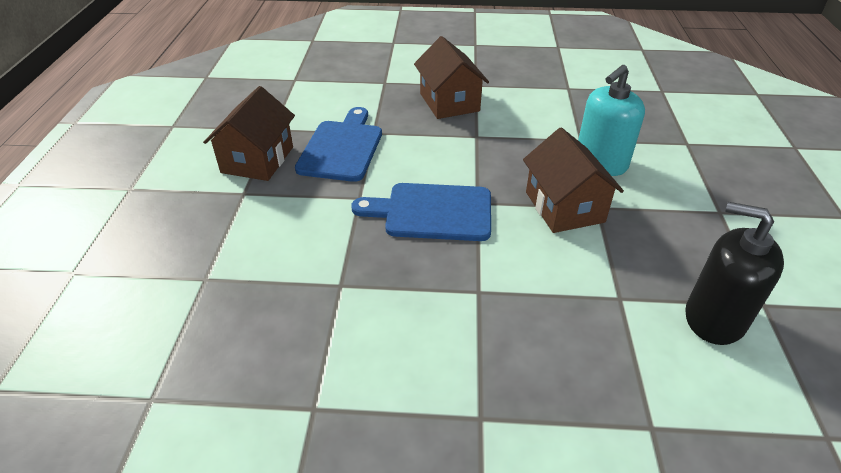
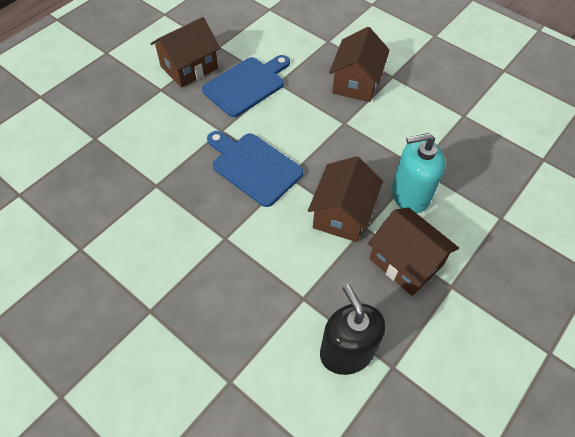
camera: 35 degrees right, 15 degrees up
(663, 214) = (405, 262): none -> brown house

